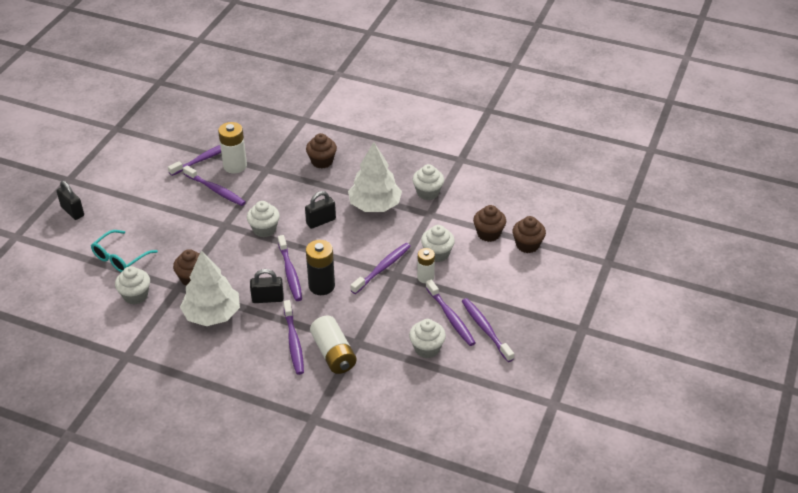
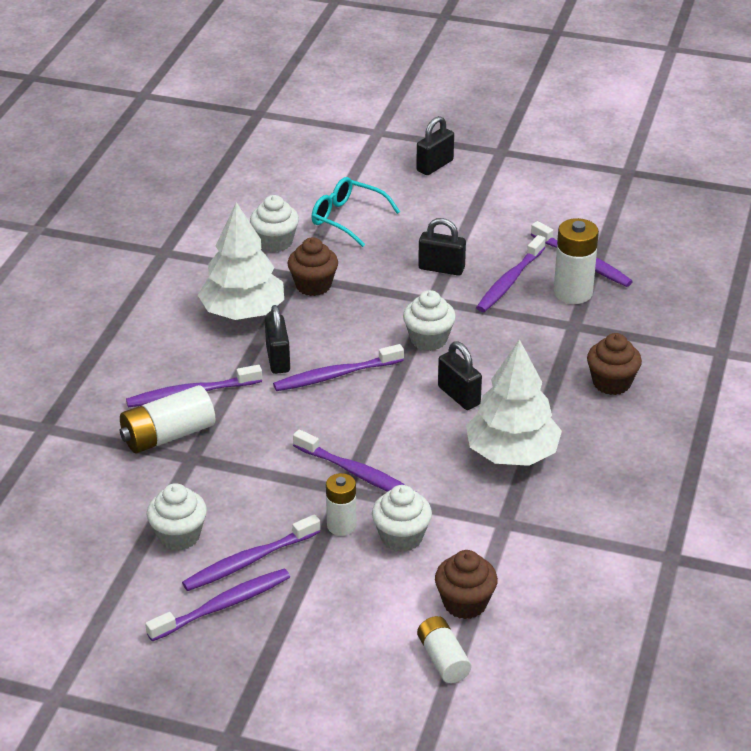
camera: 85 degrees right, 5 degrees down
(193, 218) = (441, 268): none -> black padlock
(321, 286) = (310, 410): black battery -> none
(428, 193) = (561, 517): white cupcake -> none
(527, 245) = (443, 659): brown cupcake -> white battery

